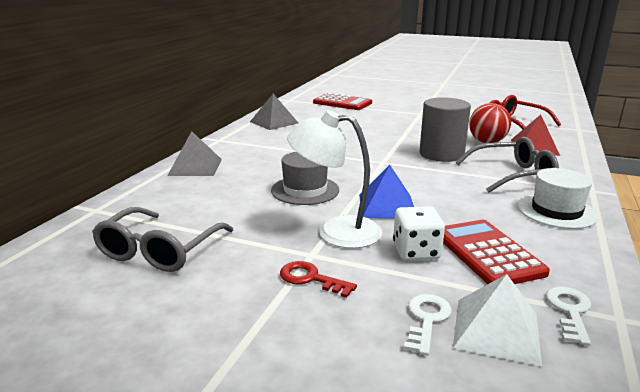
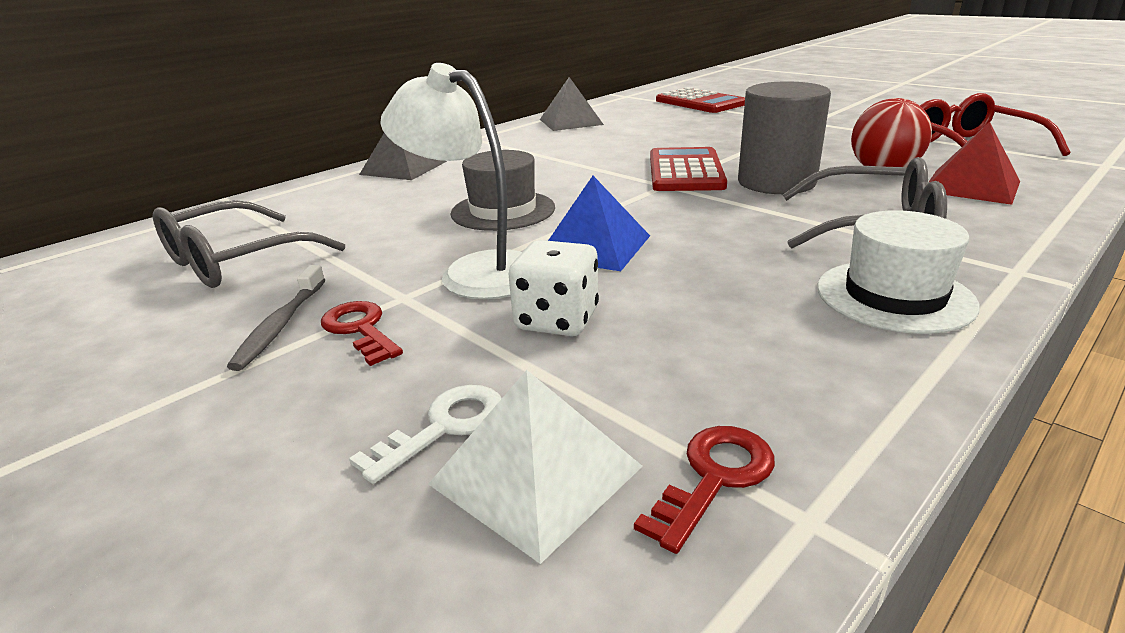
camera: 25 degrees right, 5 degrees up
(255, 286) = (281, 324): none -> grey toothbrush
(487, 253) = (674, 344): red calculator -> red calculator (685, 171)
(569, 311) = (714, 477): white key -> red key

